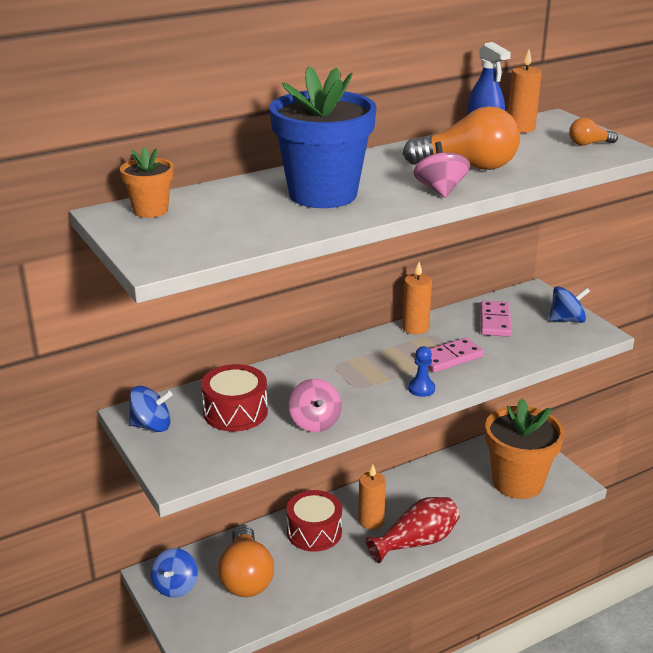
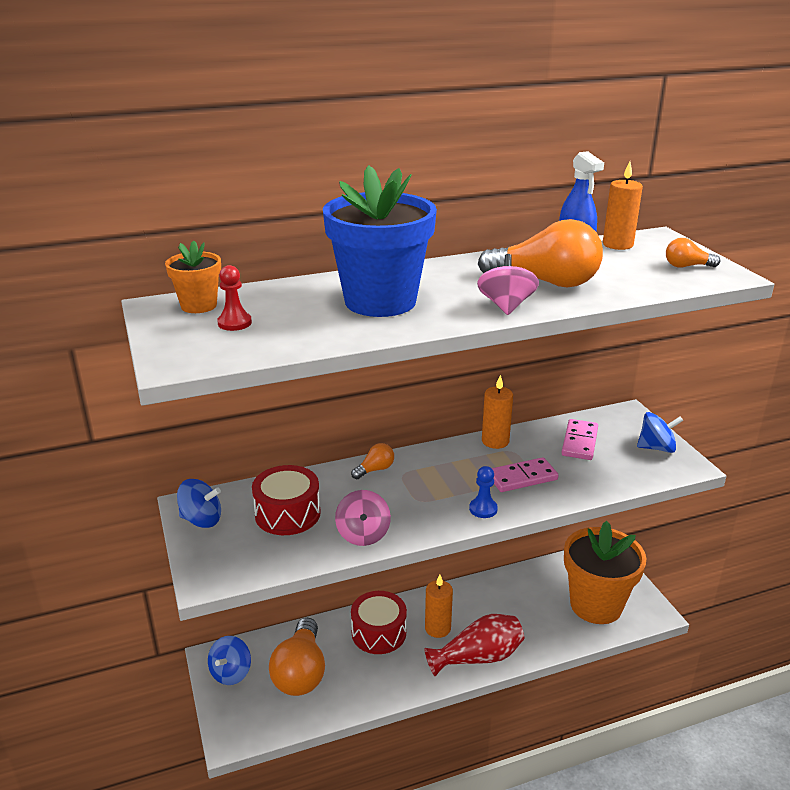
camera: 10 degrees right, 0 degrees up
(194, 223) = (234, 323): none -> red pawn
(307, 364) = (375, 469): none -> orange light bulb

